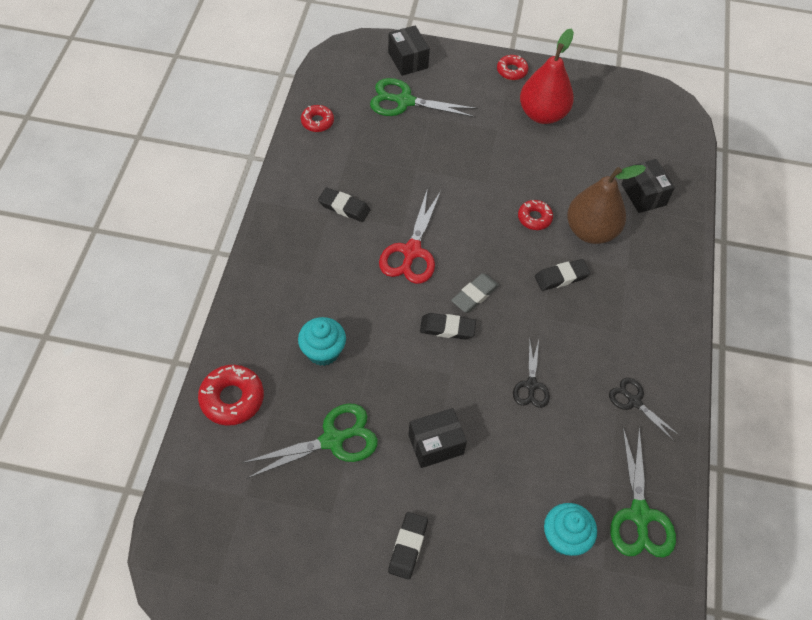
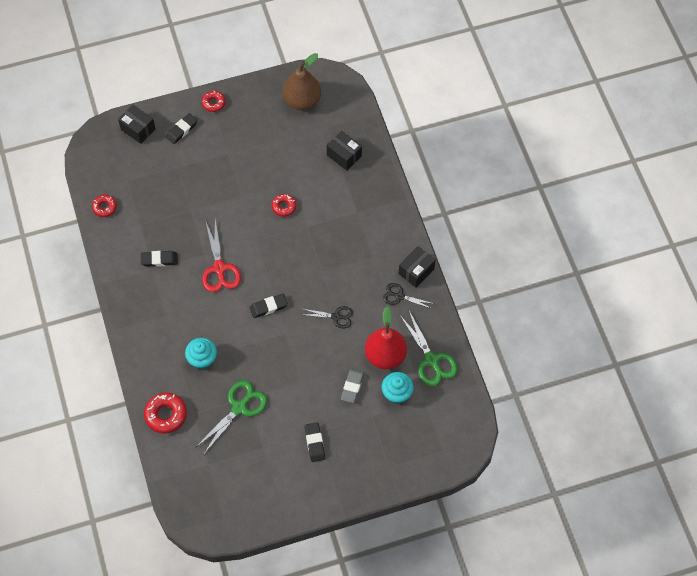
camera: 25 degrees left, 5 degrees up
(404, 101) = (154, 163): green scissors -> none
(435, 444) = (299, 379): black box -> black box (416, 271)
(475, 295) = (274, 277): grey eraser -> grey eraser (352, 387)
(531, 385) = (336, 316): black scissors -> black scissors turned 60 degrees counterclockwise
(542, 114) = (251, 127): red pear -> red pear (385, 356)
(561, 277) = (320, 239): black eraser -> black eraser (181, 130)
(591, 231) = (323, 198): brown pear -> brown pear (302, 101)

